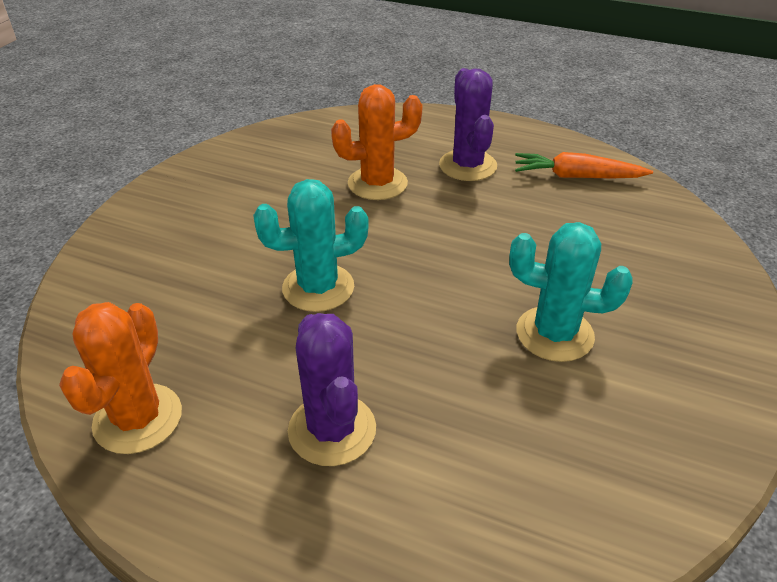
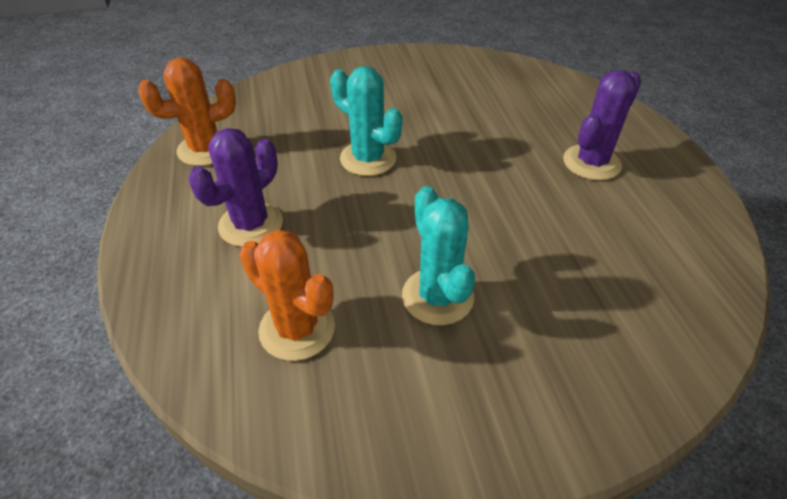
camera: 55 degrees right, 5 degrees up
(377, 183) = (507, 131): orange cactus -> orange cactus (297, 329)
(576, 176) = (667, 231): orange carrot -> none

